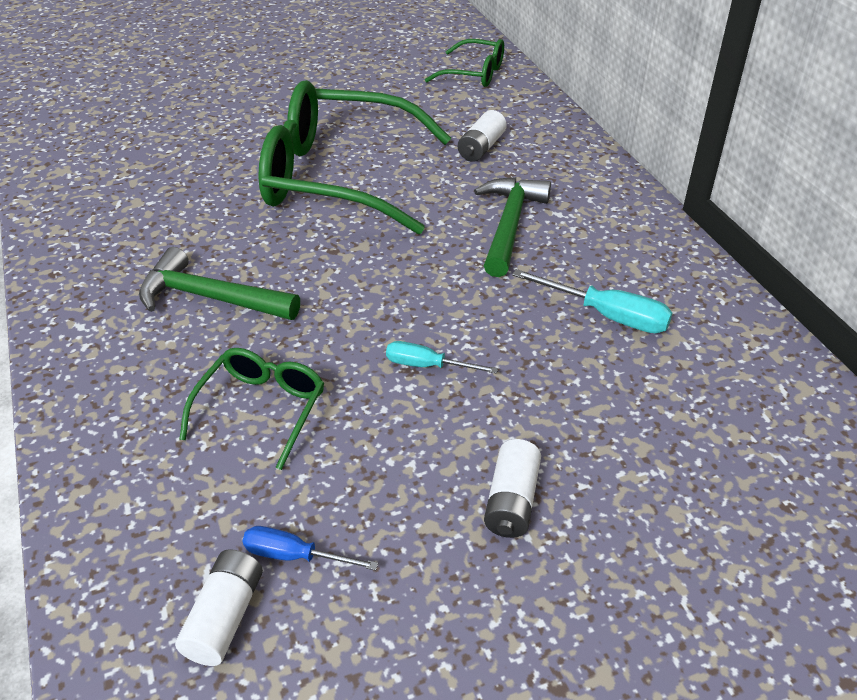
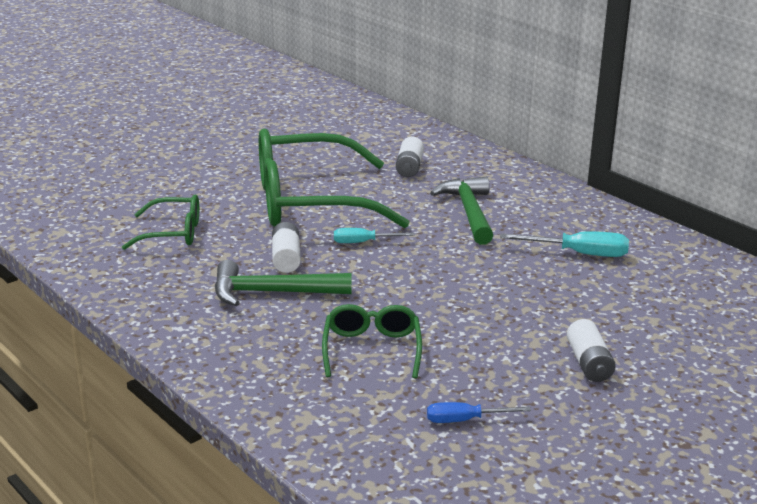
camera: 20 degrees left, 15 degrees down
(225, 617) = (443, 460): white battery -> white battery (286, 258)
(427, 366) = (474, 303): turquoise screwdriver -> turquoise screwdriver (363, 242)
(473, 73) = (363, 119): green glasses -> green glasses (172, 233)

